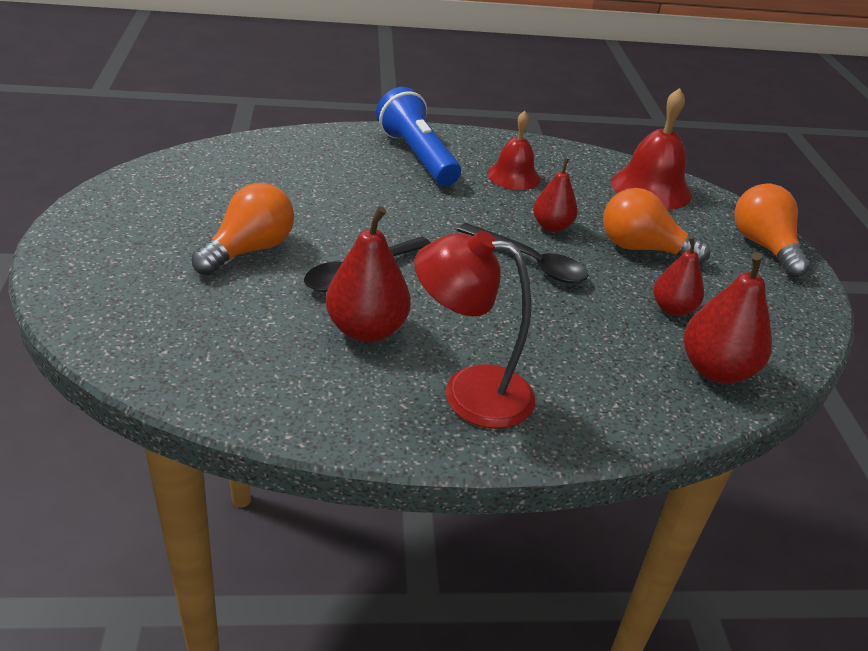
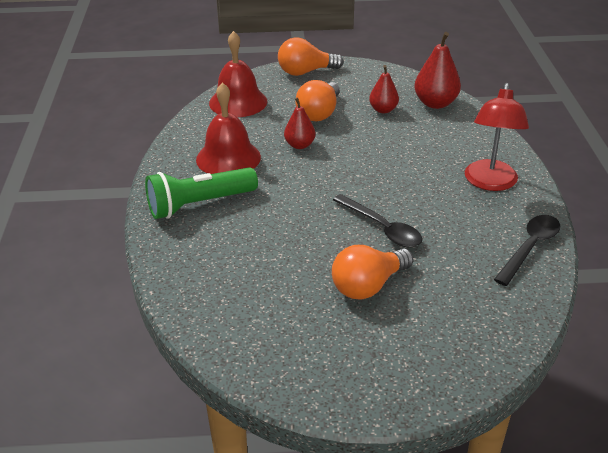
camera: 85 degrees left, 0 degrees up
(249, 250) = (368, 286): orange light bulb -> orange light bulb turned 75 degrees counterclockwise
(366, 330) = (447, 222): red pear -> none
(417, 156) = (199, 204): blue flashlight -> green flashlight
(513, 176) = (228, 158): red bell -> red bell, size x1.51
(529, 262) = (348, 156): black spoon -> black spoon (530, 248)

